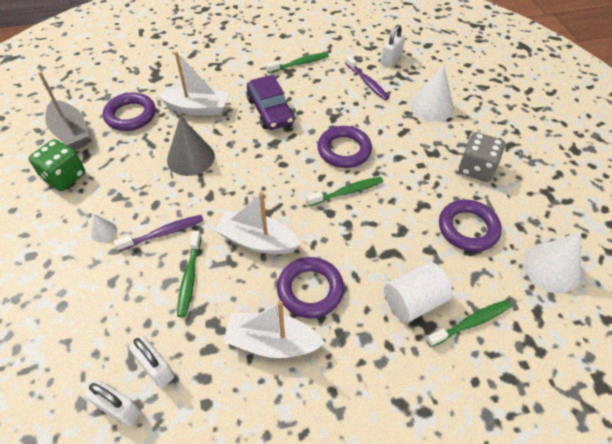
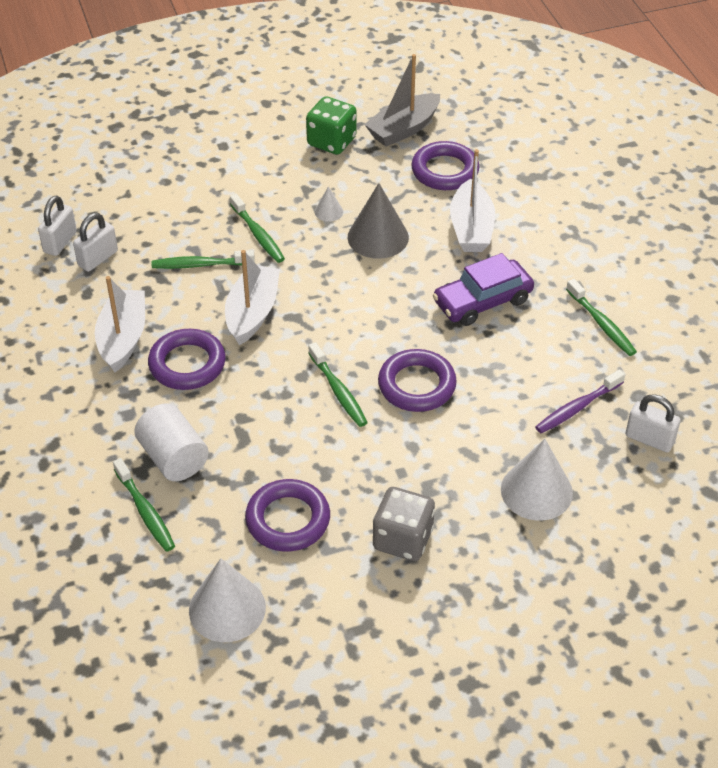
camera: 85 degrees right, 5 degrees down
(104, 231) = (257, 189): white cone -> white cone (328, 211)
(163, 233) = (258, 234): purple toothbrush -> green toothbrush

